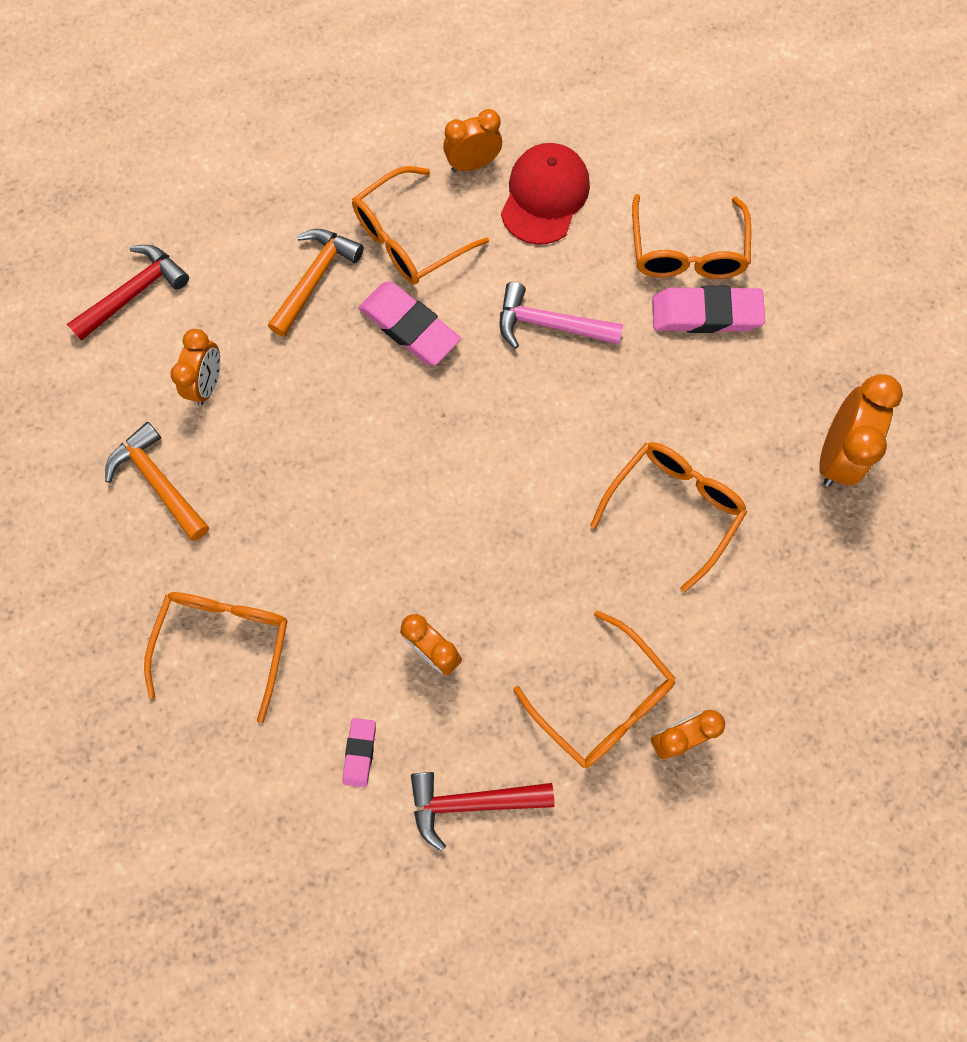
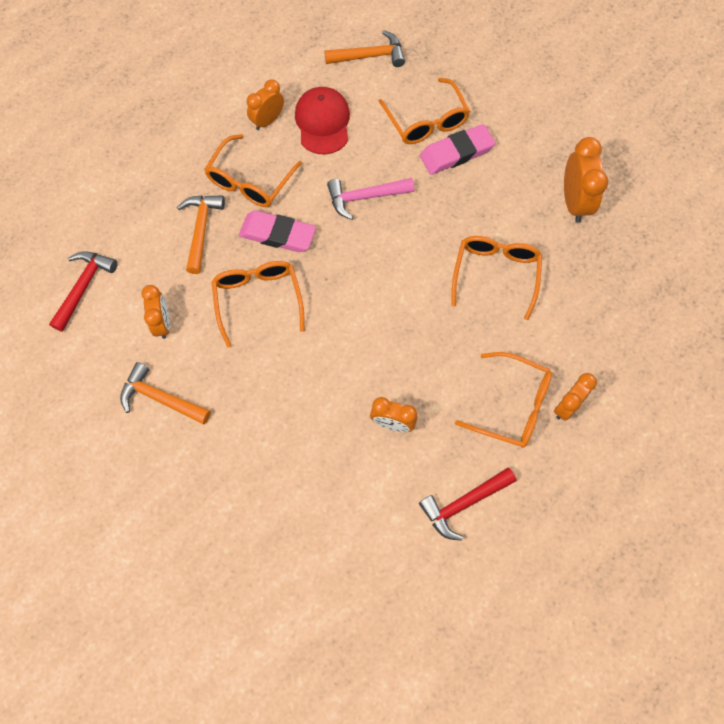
camera: 25 degrees left, 5 degrees down
(225, 642) = (257, 478): orange glasses -> orange glasses (258, 299)
(360, 752) = (378, 506): pink eraser -> none
(655, 127) = (370, 56): none -> orange hammer

